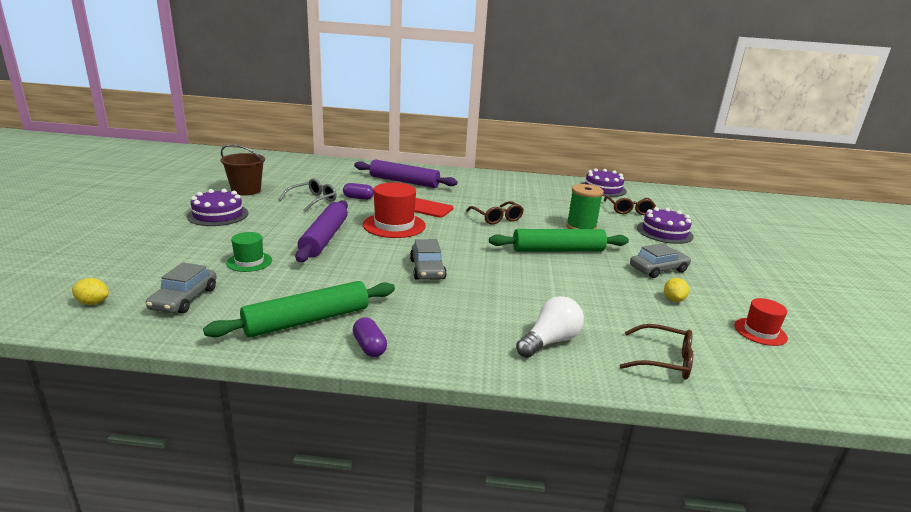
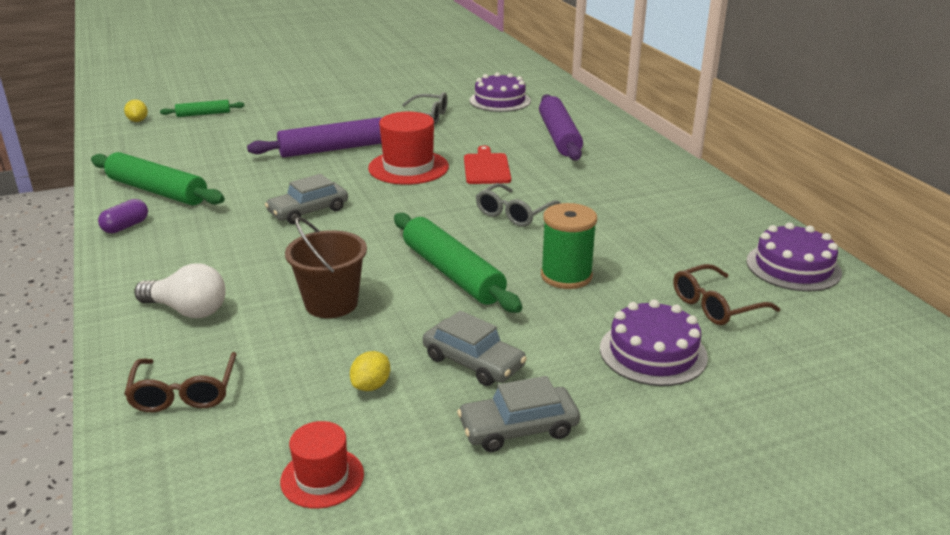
camera: 65 degrees right, 5 degrees up
(144, 268) = (203, 114): none -> green rolling pin
(184, 299) = (163, 142): grey car -> grey car (518, 428)
(218, 215) = (336, 98): purple cake -> purple cake (500, 101)
(246, 190) = (410, 88): brown bucket -> brown bucket (331, 303)
(249, 262) = (249, 139): green hat -> none
(358, 198) = (464, 132): purple capsule -> none
(497, 218) = (514, 213): brown glasses -> grey glasses
(673, 299) = (371, 386): yellow lemon -> yellow lemon turned 45 degrees counterclockwise

